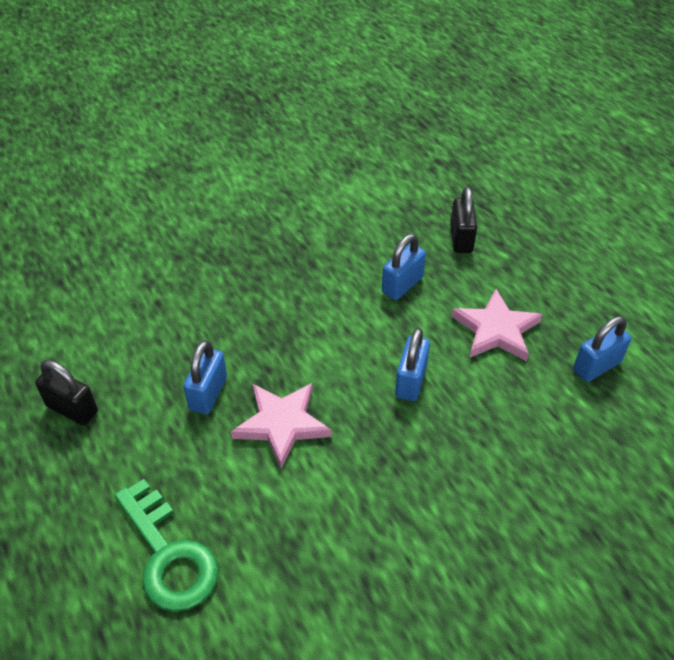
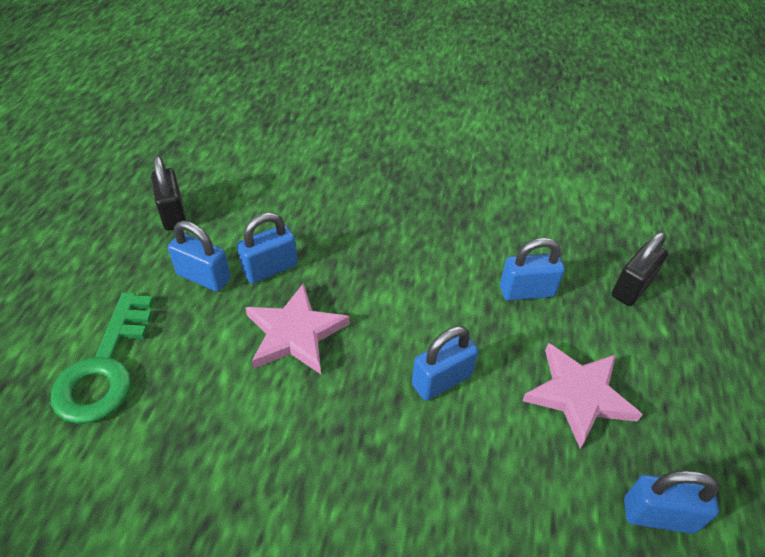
camera: 40 degrees right, 0 degrees up
(163, 436) = (204, 277): none -> blue padlock

